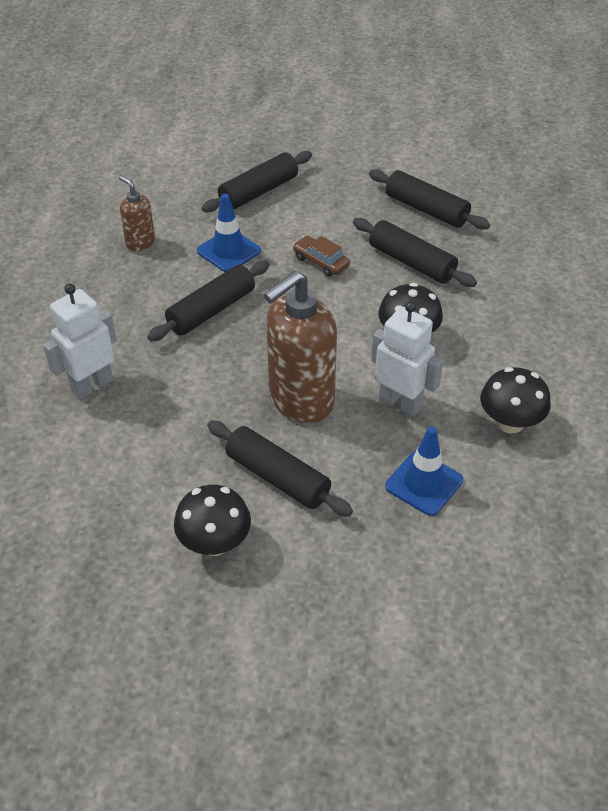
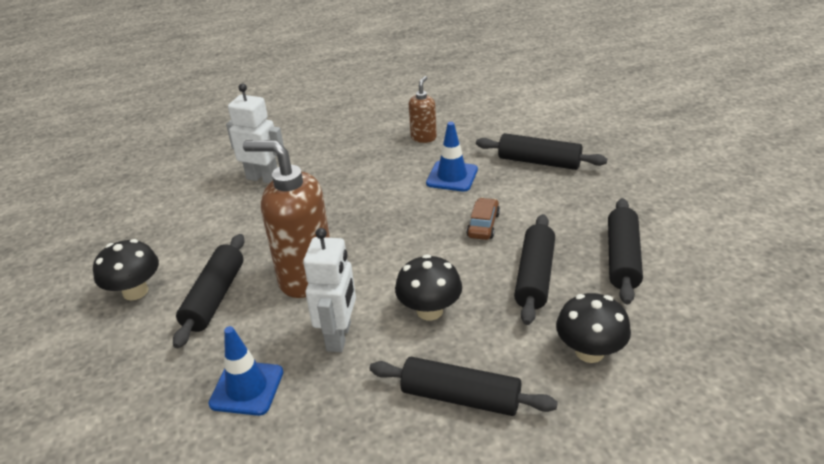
camera: 65 degrees right, 10 degrees down
(211, 310) = (377, 195): black rolling pin -> black rolling pin (460, 397)
(510, 422) = (360, 425): black mushroom -> black mushroom (589, 351)

